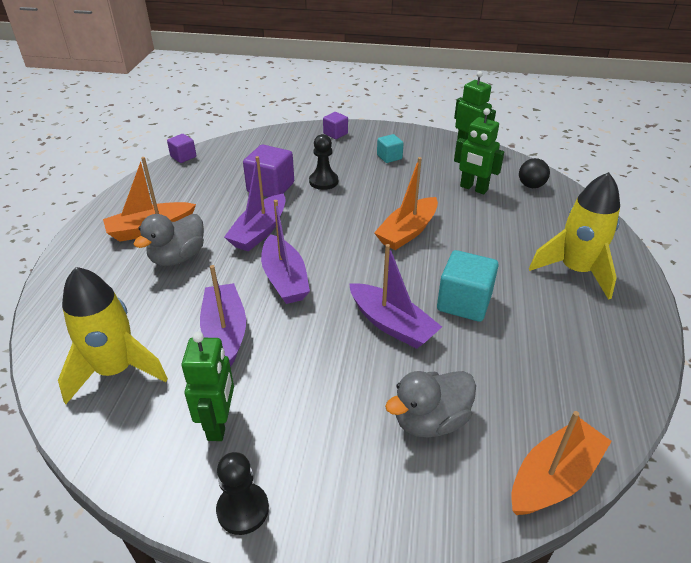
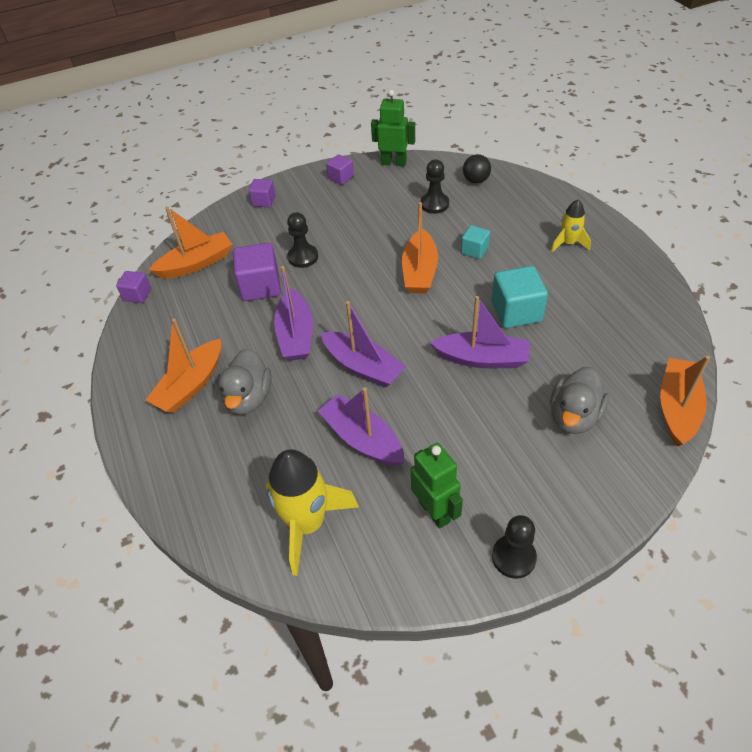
camera: 30 degrees left, 10 degrees up
(243, 154) = (196, 264): none -> orange boat
(389, 157) = (337, 204): turquoise cube -> turquoise cube (474, 250)
(412, 140) = (341, 178): none -> purple cube
(473, 188) = (434, 204): green robot -> black pawn
(575, 271) = (568, 243): yellow rocket -> yellow rocket, size x0.54

